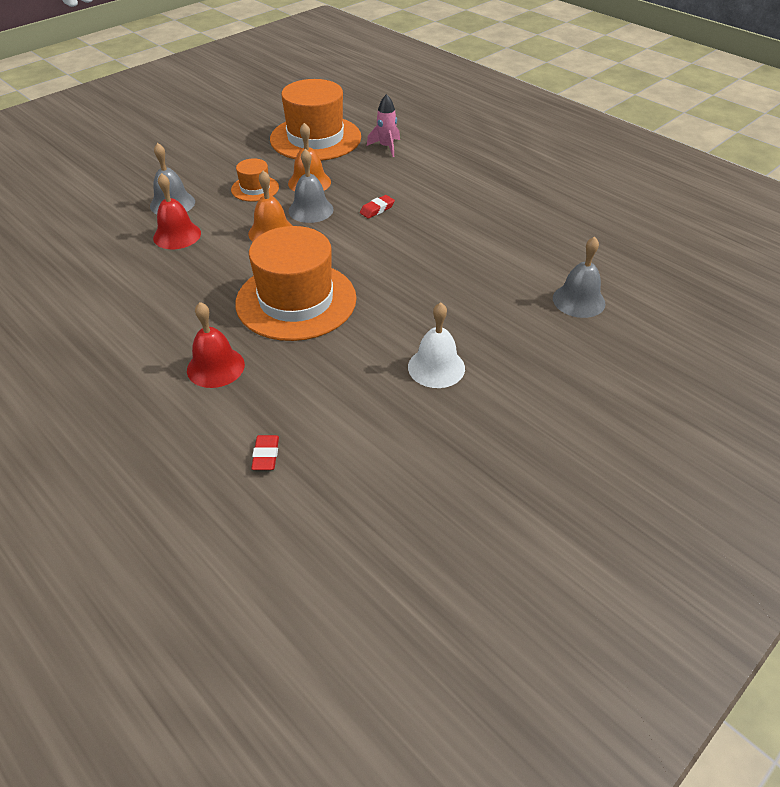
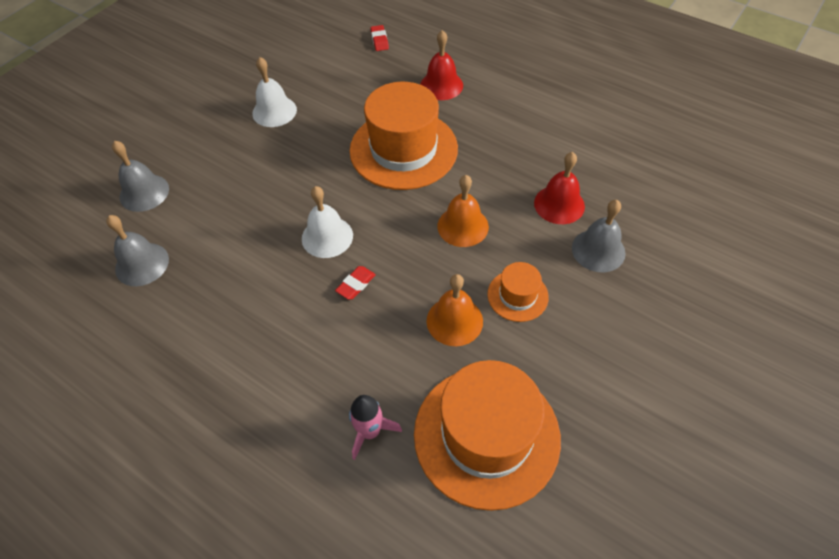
camera: 170 degrees right, 10 degrees up
(310, 210) = (434, 269): grey bell -> grey bell (142, 264)
(394, 241) = (327, 237): none -> white bell

